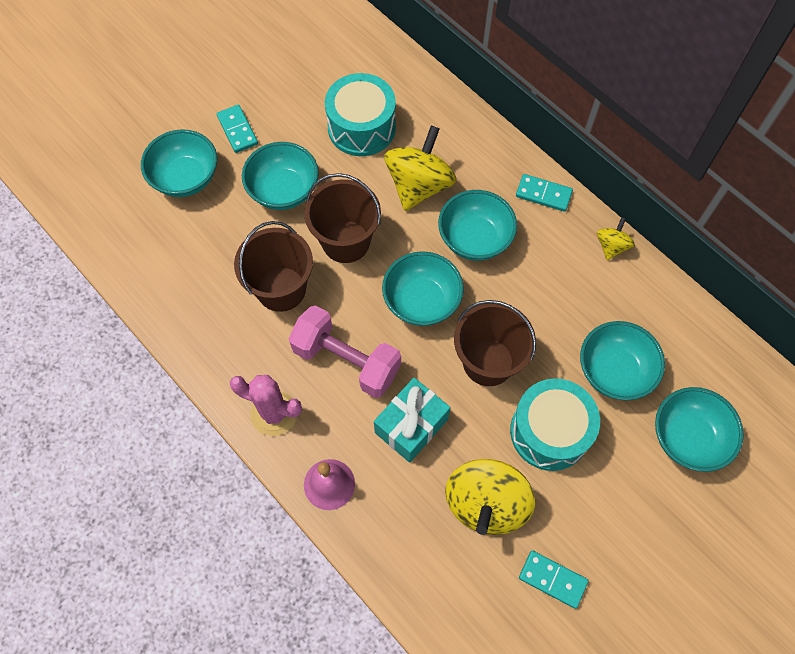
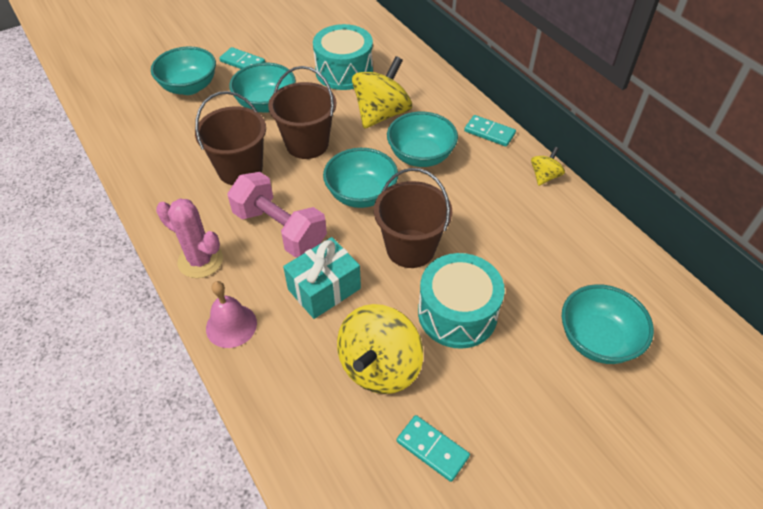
camera: 10 degrees right, 15 degrees down
(237, 130) = (242, 62): turquoise domino -> turquoise domino turned 45 degrees counterclockwise
(614, 371) = (531, 272): turquoise bowl -> none

